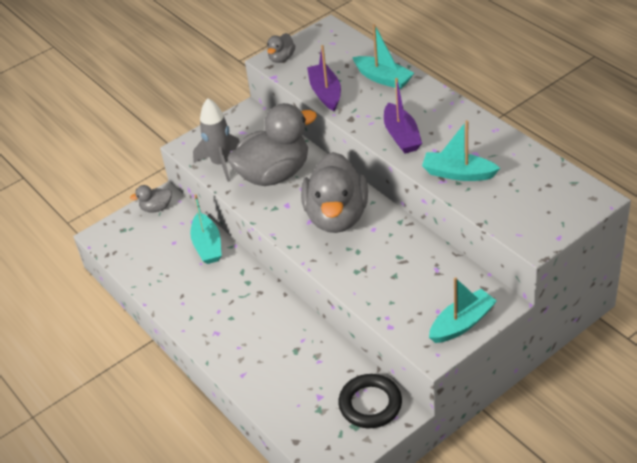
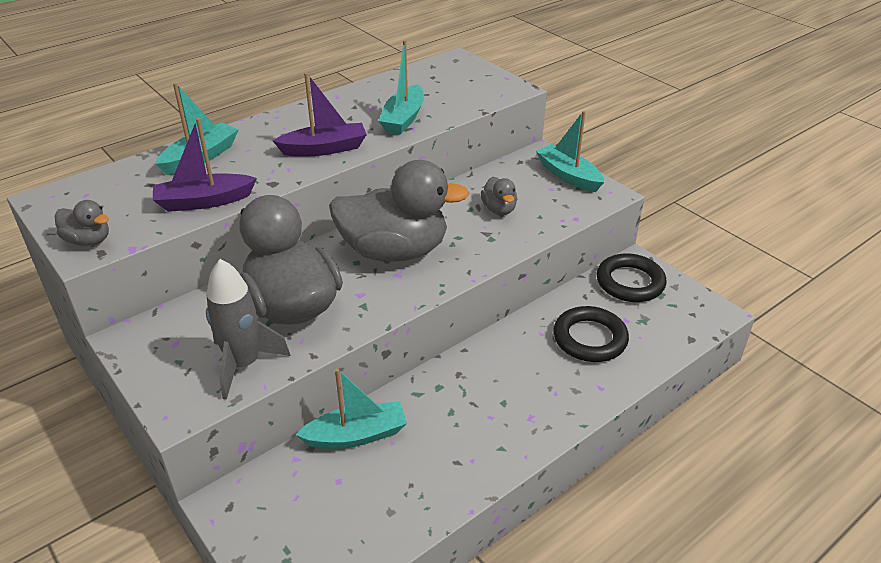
camera: 95 degrees left, 5 degrees down
(156, 208) = (246, 512): grey duck -> grey duck (499, 209)
(296, 370) = (590, 338): none -> black ring

